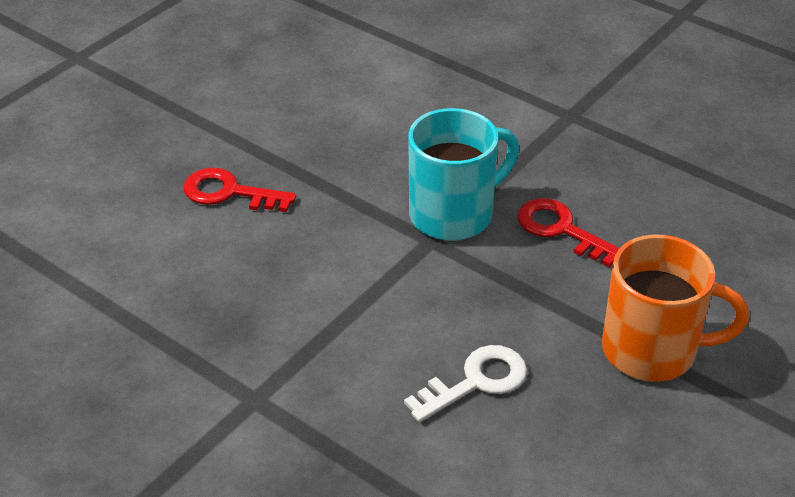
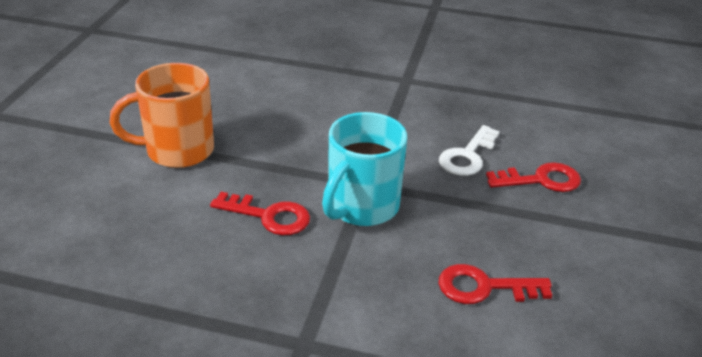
camera: 155 degrees right, 5 degrees down
(388, 115) = (484, 287): none -> red key
(475, 382) = (287, 111): white key -> white key (467, 156)

